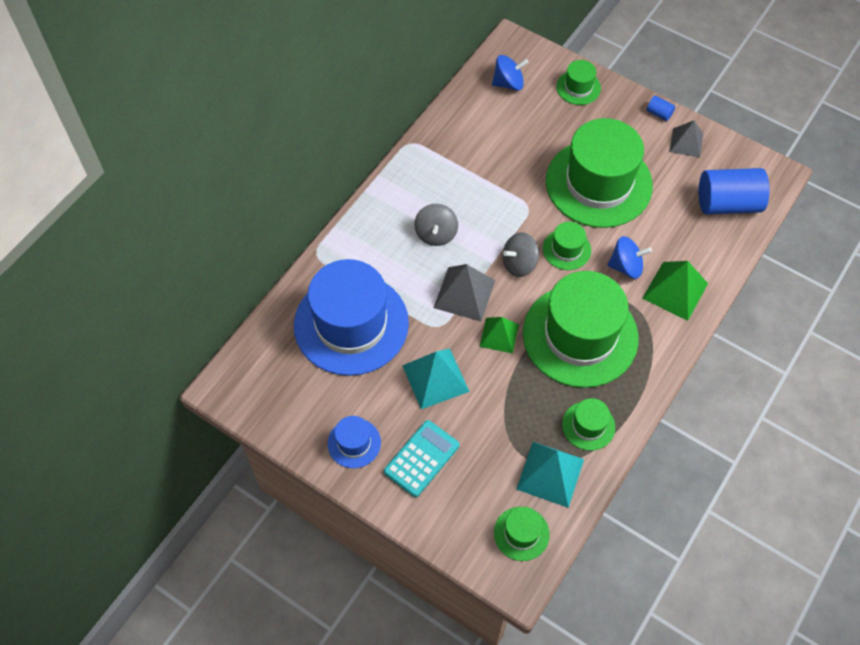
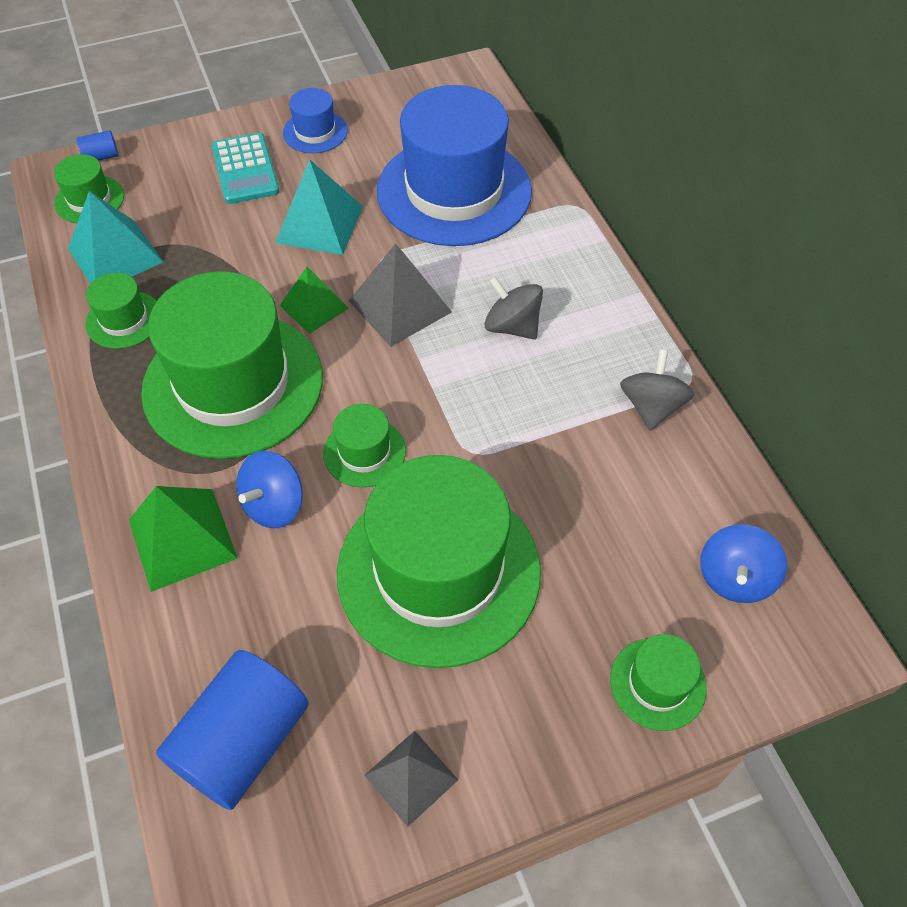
camera: 125 degrees right, 5 degrees down
(519, 264) = (391, 385): grey spinning top -> grey spinning top (651, 407)
(659, 113) = (507, 781): blue cylinder -> blue cylinder (101, 157)

